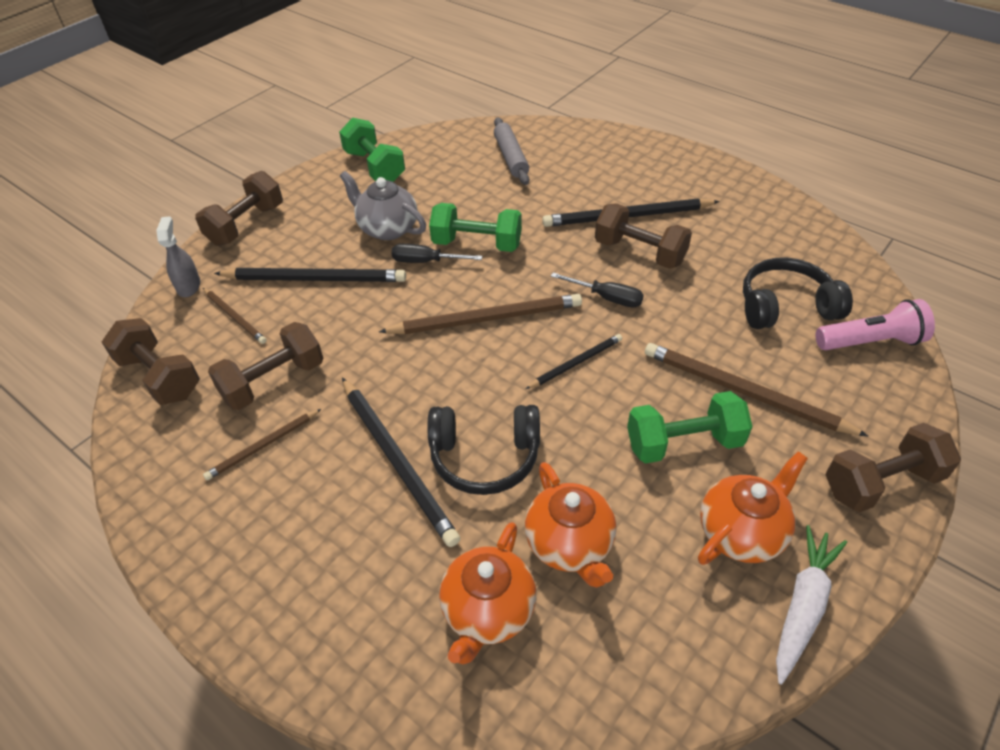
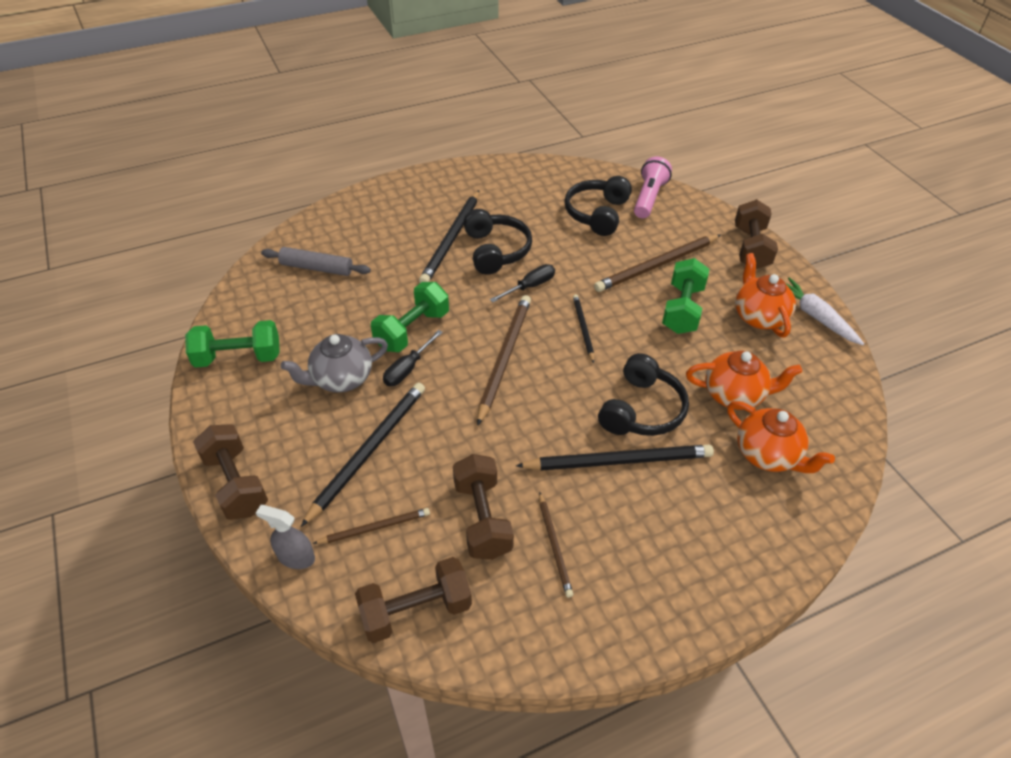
camera: 65 degrees left, 0 degrees up
(639, 252) = (496, 251): brown dumbbell -> black headphones

